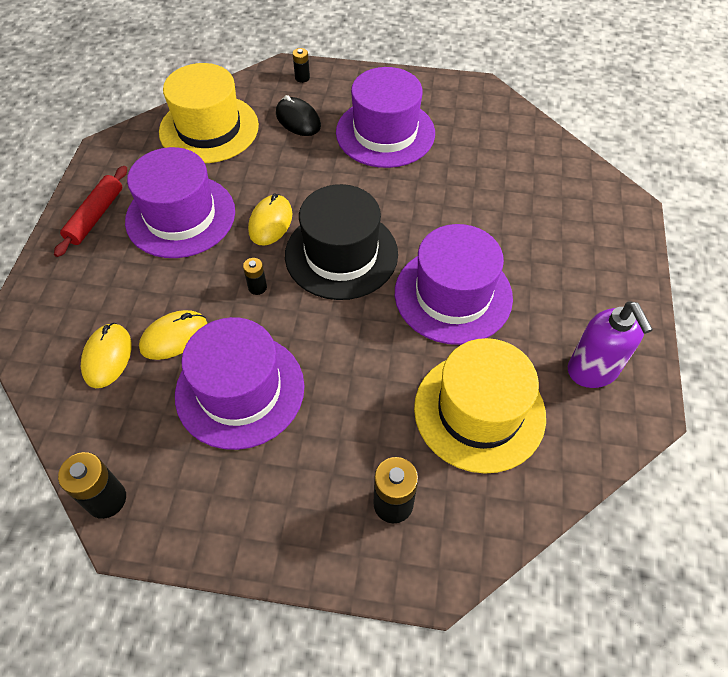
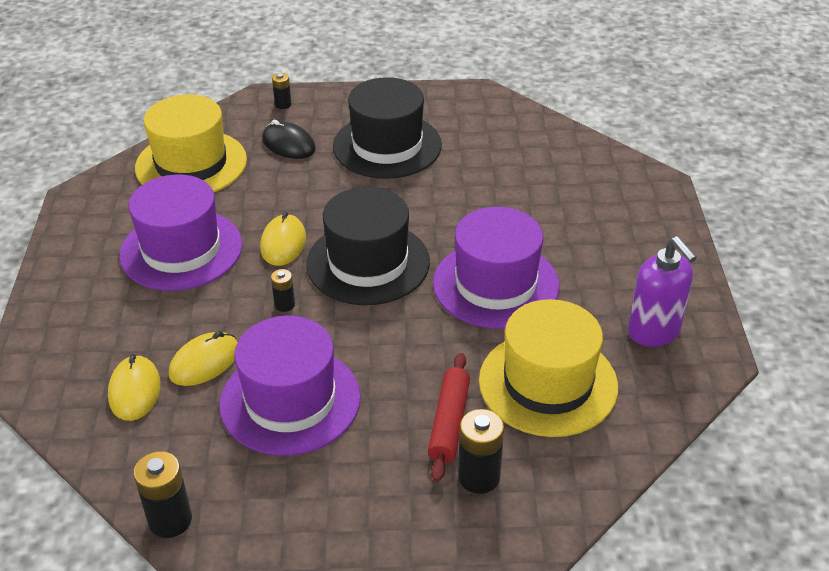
camera: 10 degrees left, 15 degrees down
(95, 216) = (84, 262): red rolling pin -> red rolling pin (449, 423)
(385, 133) = (387, 146): purple hat -> black hat

